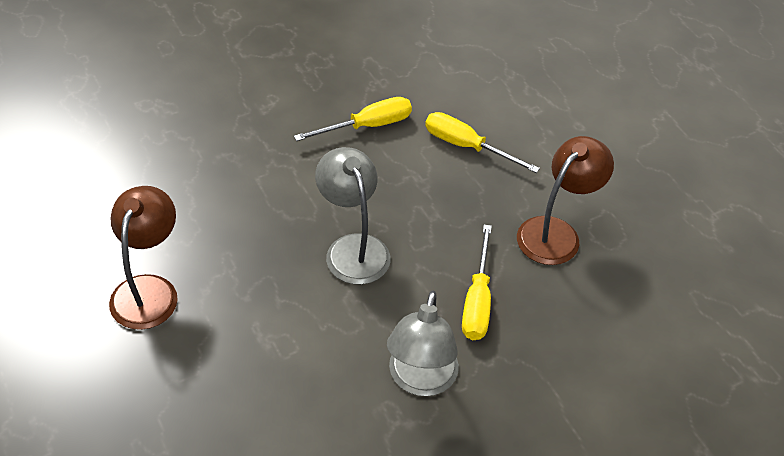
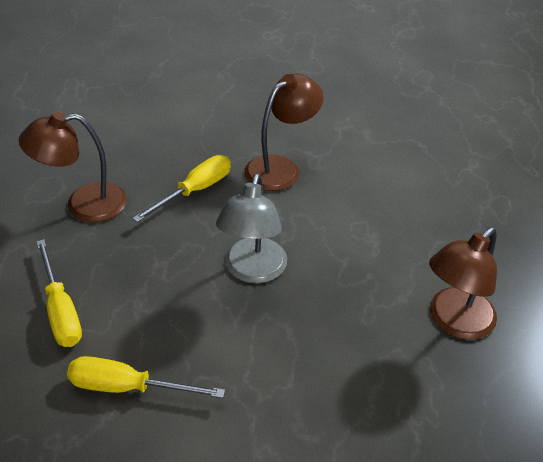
camera: 145 degrees left, 5 degrees down
(420, 380) = (281, 168): grey lamp -> brown lamp

